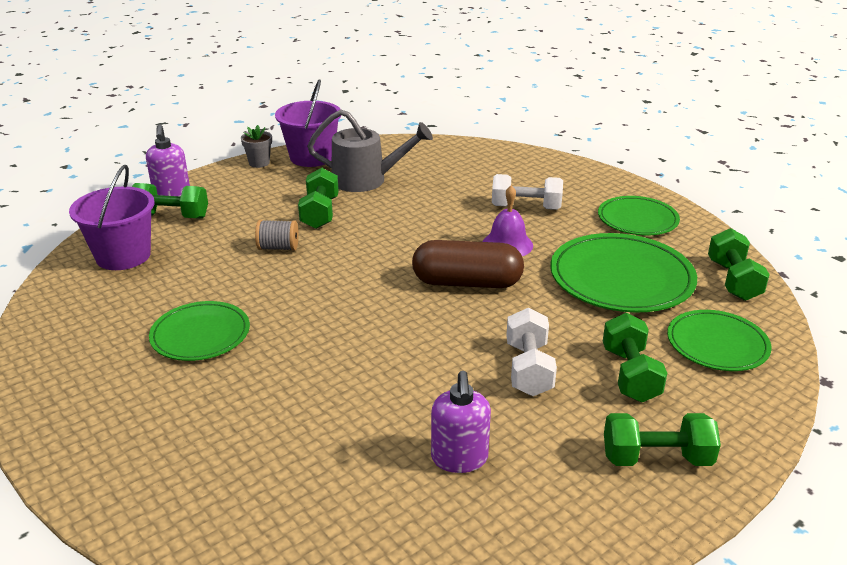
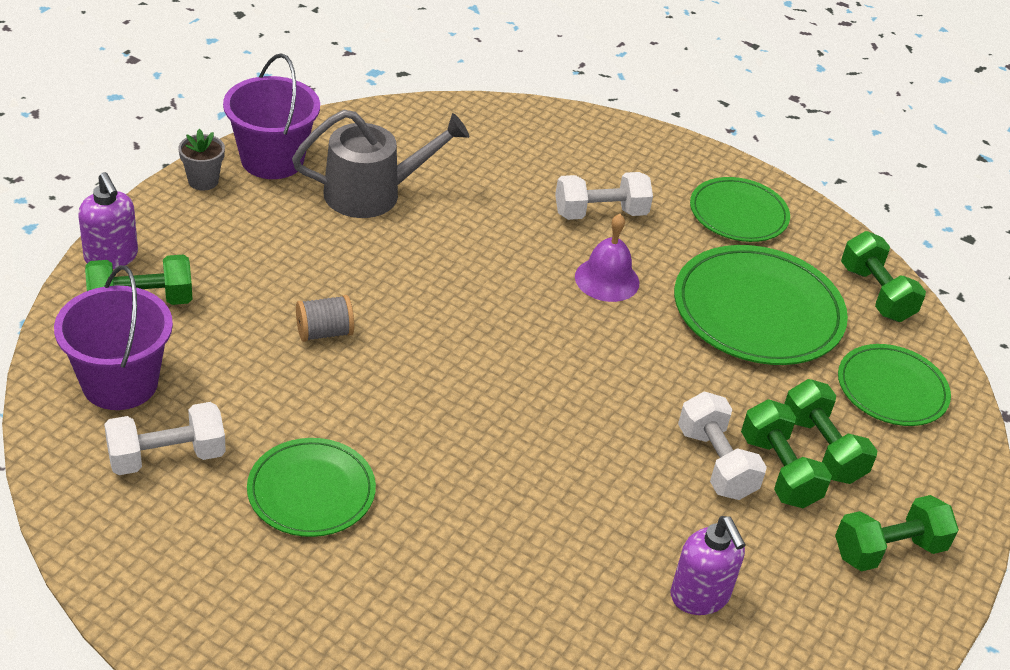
camera: 25 degrees left, 10 degrees up
(119, 299) = (167, 457): none -> white dumbbell
(320, 213) = (344, 263): green dumbbell -> green dumbbell (779, 471)
(467, 283) = (589, 349): brown capsule -> none

